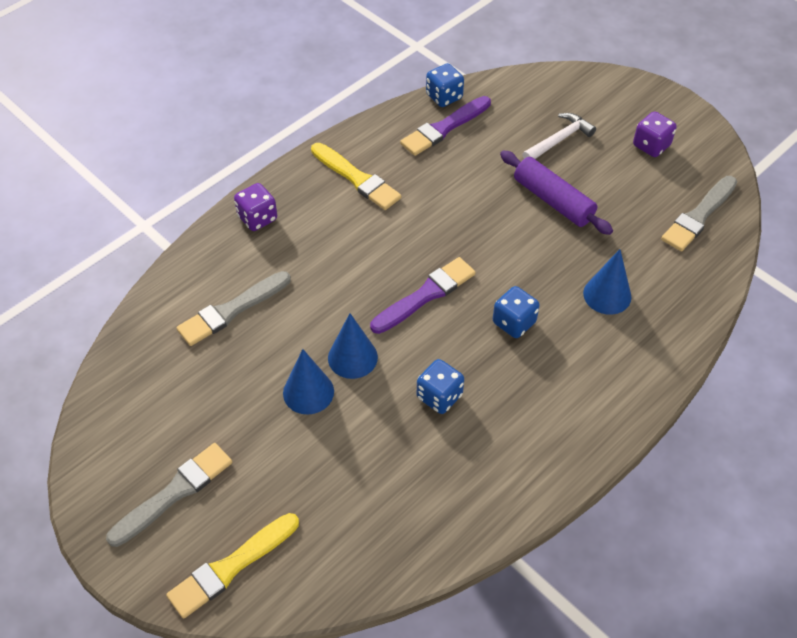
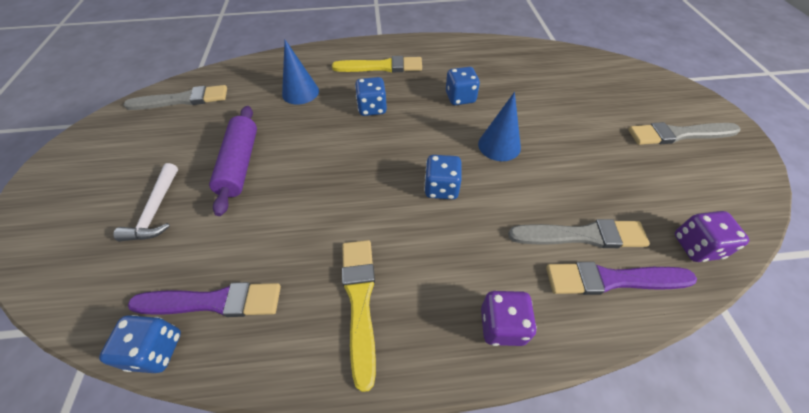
camera: 140 degrees left, 0 degrees up
(231, 567) = (647, 87): yellow brush -> yellow brush (381, 67)
(308, 392) = (547, 142): blue cone -> none
(370, 282) = (441, 188): none -> blue dice
(425, 295) = (409, 155): purple brush -> purple brush (612, 279)
(559, 140) = (156, 210): white hammer -> white hammer turned 90 degrees counterclockwise
(651, 146) = (116, 159): purple dice -> purple dice (696, 246)

